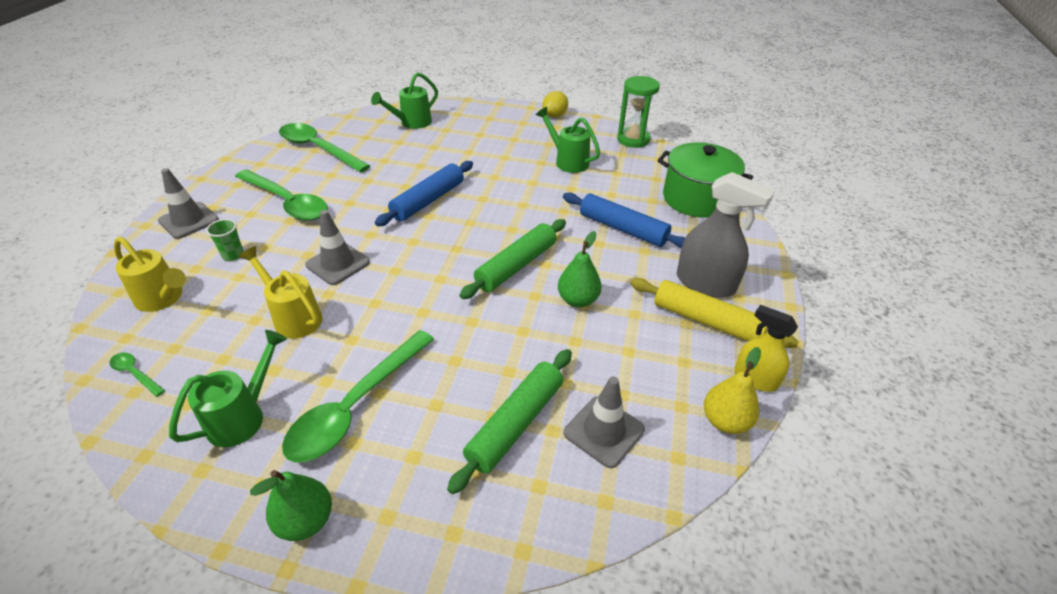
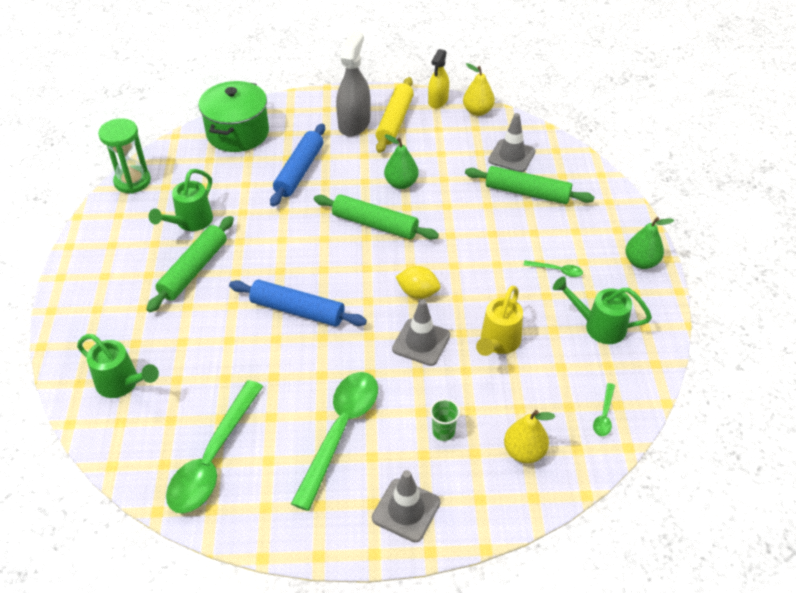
camera: 105 degrees left, 5 degrees up
(163, 299) = (524, 452): yellow watering can -> yellow pear
(356, 406) = (557, 271): green spoon -> green spoon, size x0.43
(508, 158) = (194, 270): none -> green rolling pin
(554, 115) = (81, 251): yellow lemon -> yellow lemon (418, 293)

